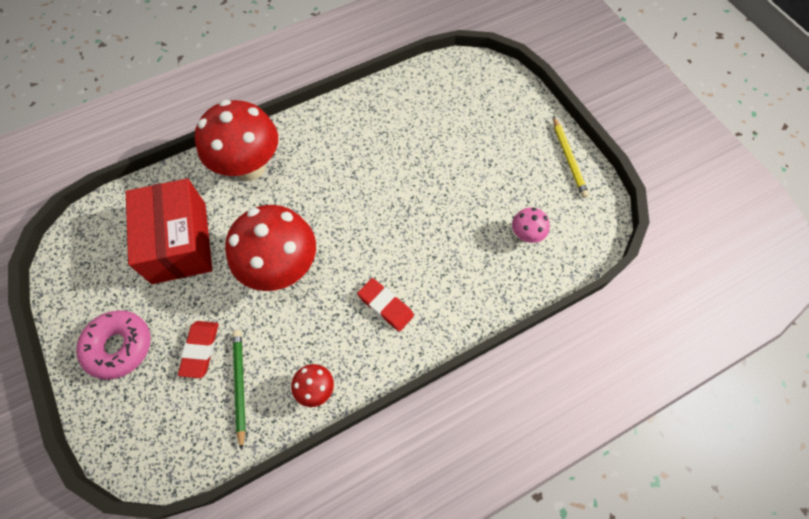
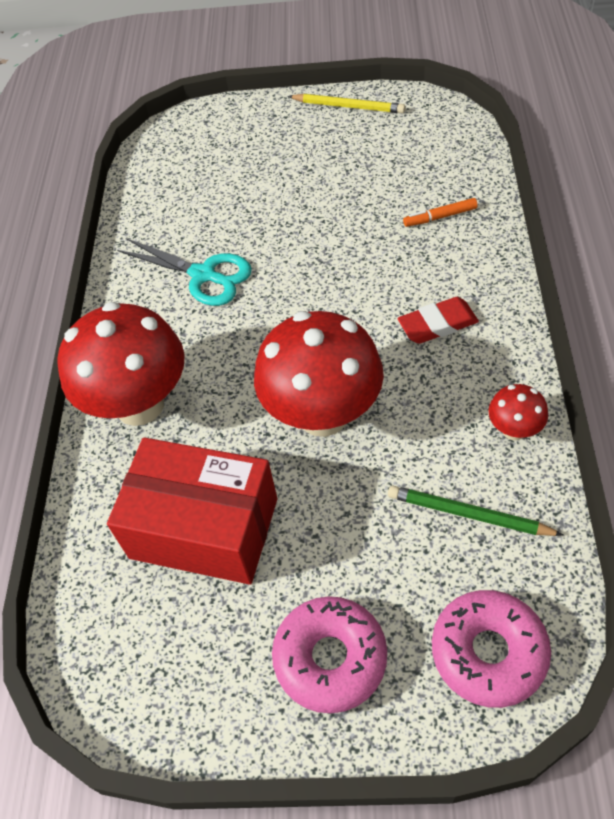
camera: 55 degrees left, 10 degrees down
(148, 434) = (488, 652): none -> pink donut
(200, 350) = (391, 548): red eraser -> none
(362, 149) = (203, 275): none -> turquoise scissors
(487, 267) = (440, 217): none -> orange marker
(526, 235) = (420, 172): pink mushroom -> none

